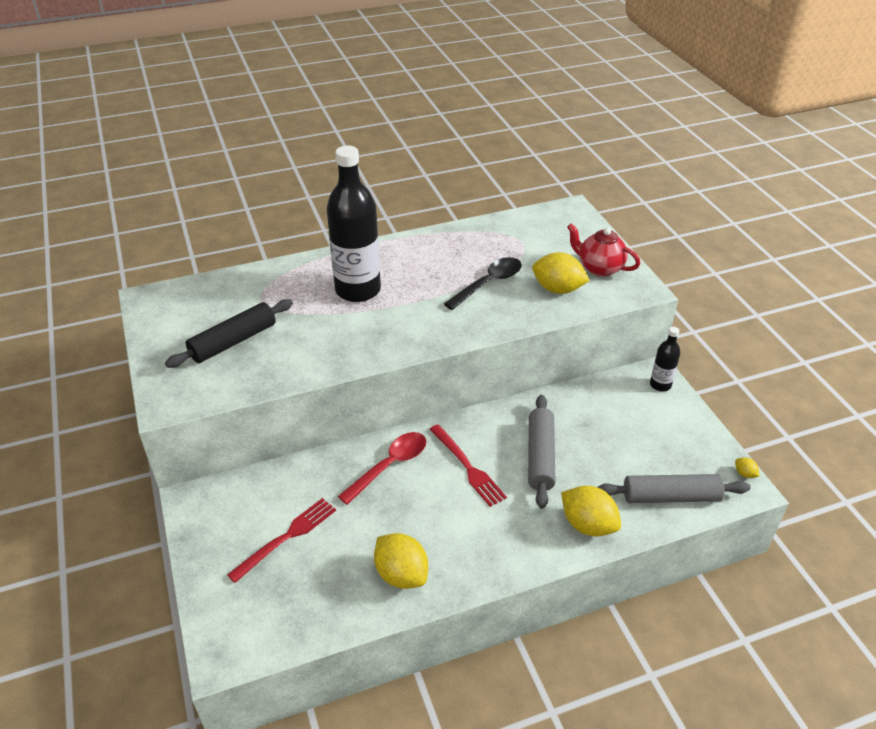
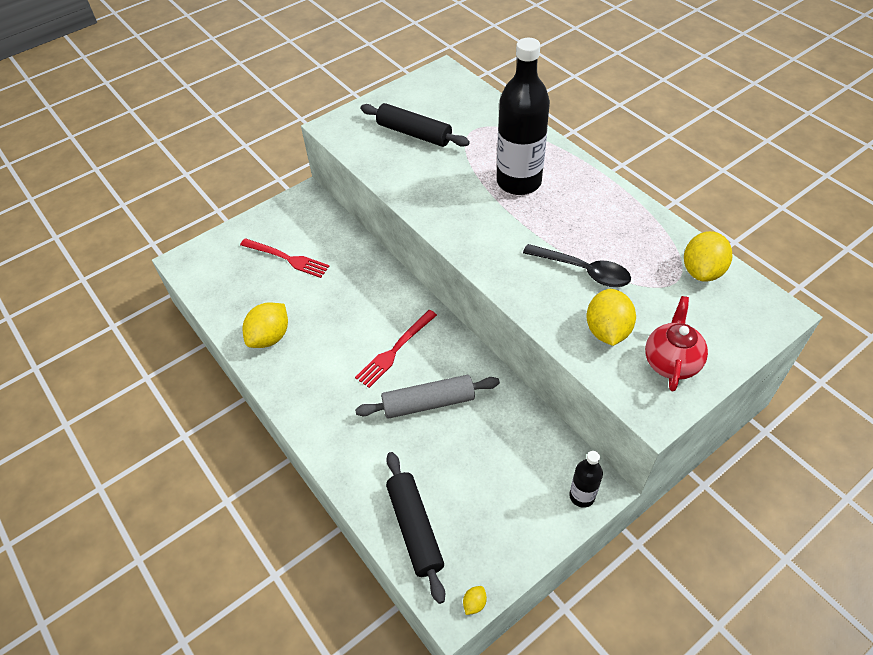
camera: 75 degrees right, 10 degrees up
(389, 466) = (377, 296): red spoon -> none
(588, 525) = (356, 459): yellow lemon -> yellow lemon (702, 271)
(670, 497) = (415, 528): grey rolling pin -> black rolling pin

